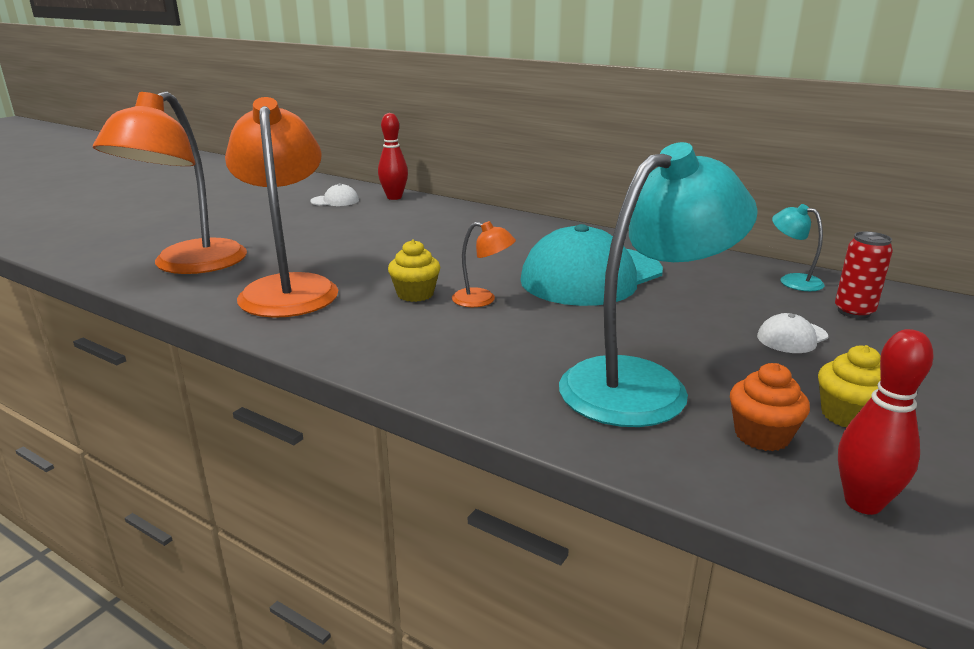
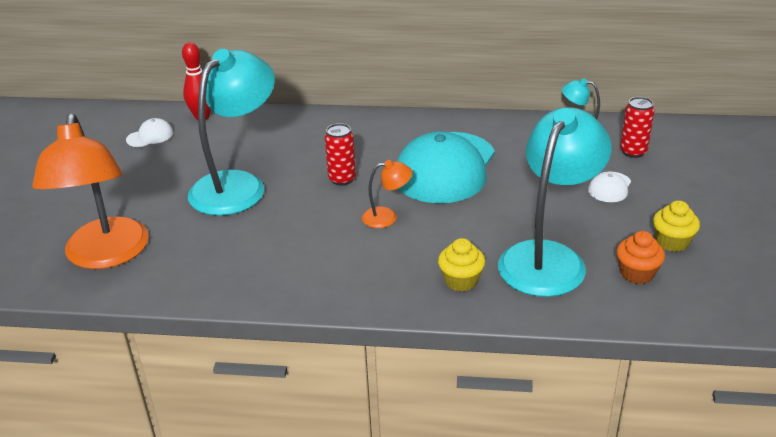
camera: 25 degrees left, 10 degrees up
(289, 288) = (225, 252): orange lamp -> none
(365, 245) = (237, 185): none -> turquoise lamp
(415, 294) = (332, 227): yellow cupcake -> yellow cupcake (461, 280)
(470, 261) = (342, 179): none -> red can
(863, 503) = (707, 300): red bowling pin -> none

